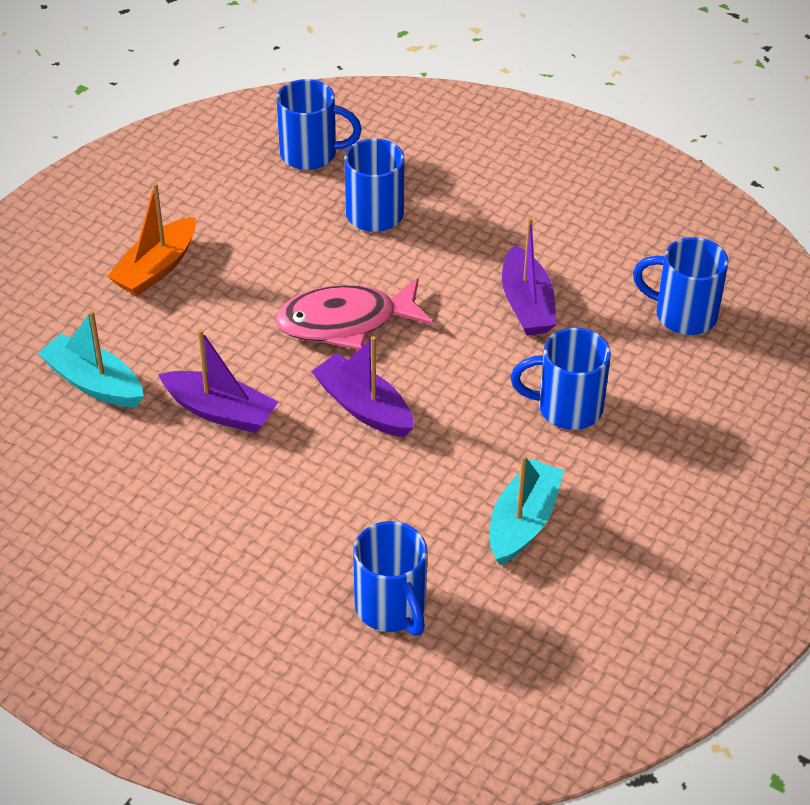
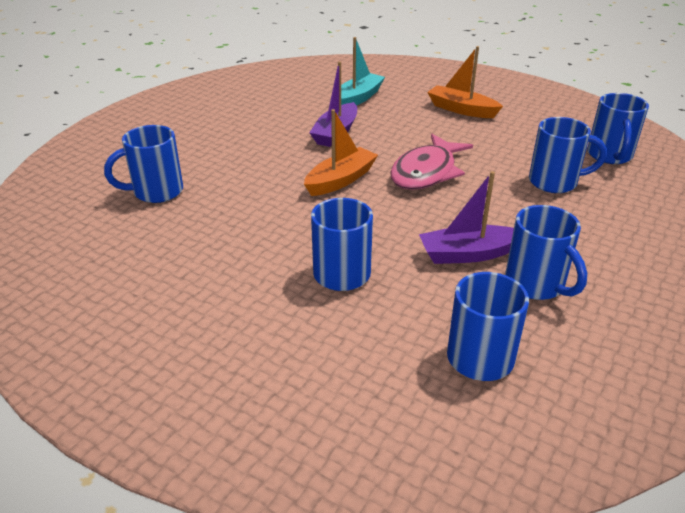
camera: 90 degrees right, 10 degrees down
(346, 322) = (426, 172): pink fish -> pink fish turned 135 degrees counterclockwise
(364, 407) = (340, 180): purple boat -> orange boat
(523, 522) = (218, 246): turquoise boat -> none
(576, 262) = (536, 285): none -> blue mug

